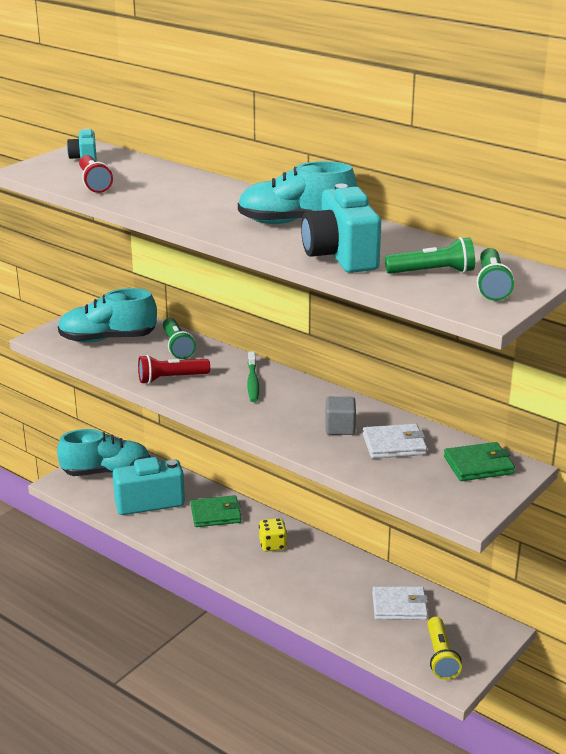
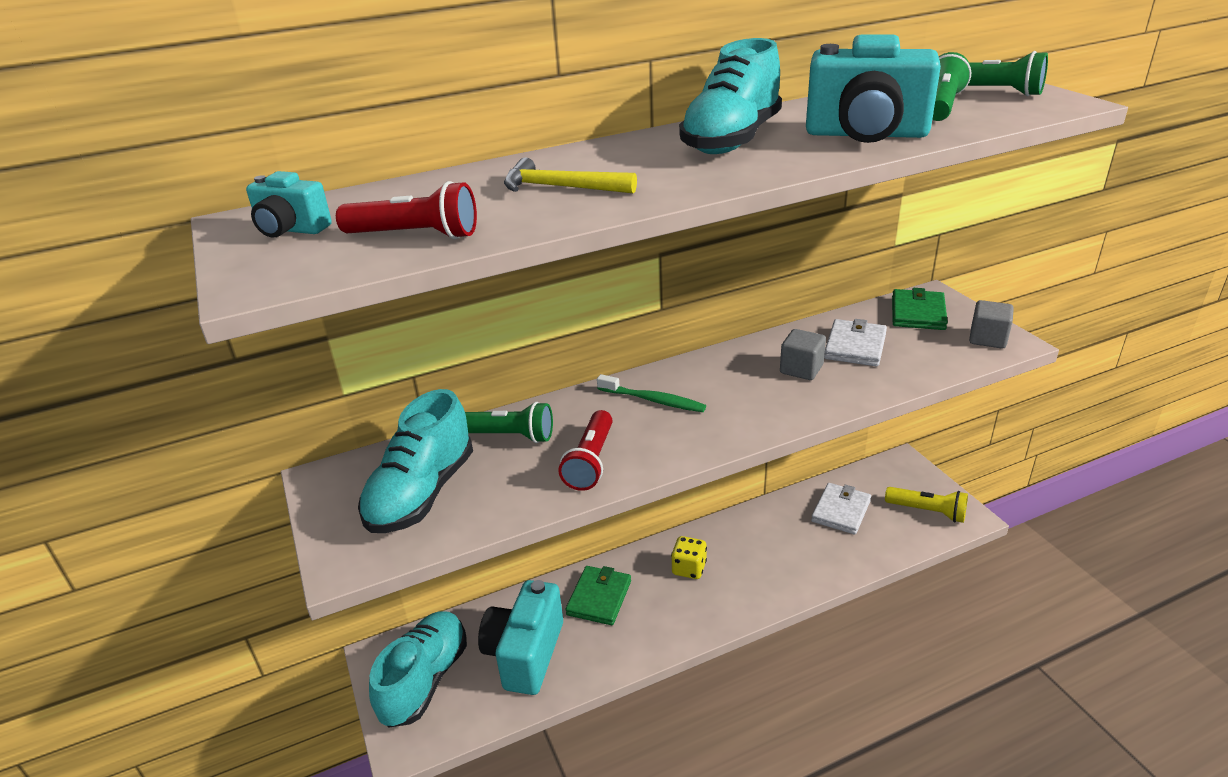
camera: 60 degrees left, 5 degrees up
(179, 197) = (561, 187): none -> yellow hammer
(464, 503) = (987, 339): none -> grey cube

